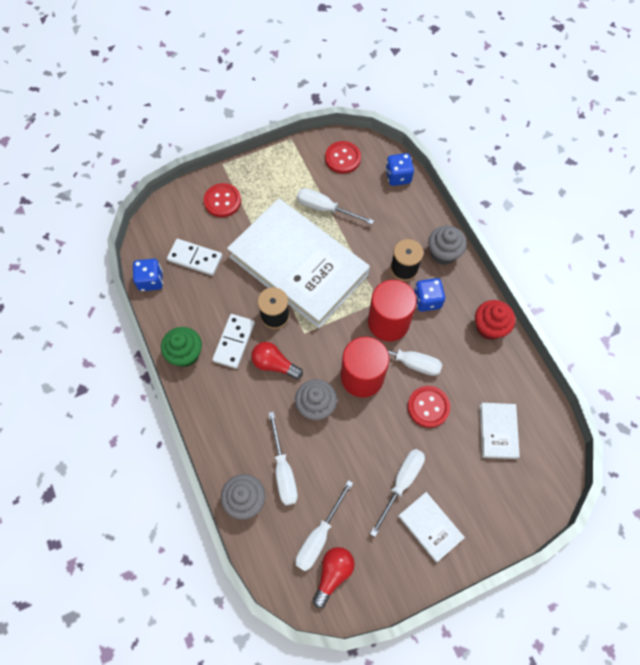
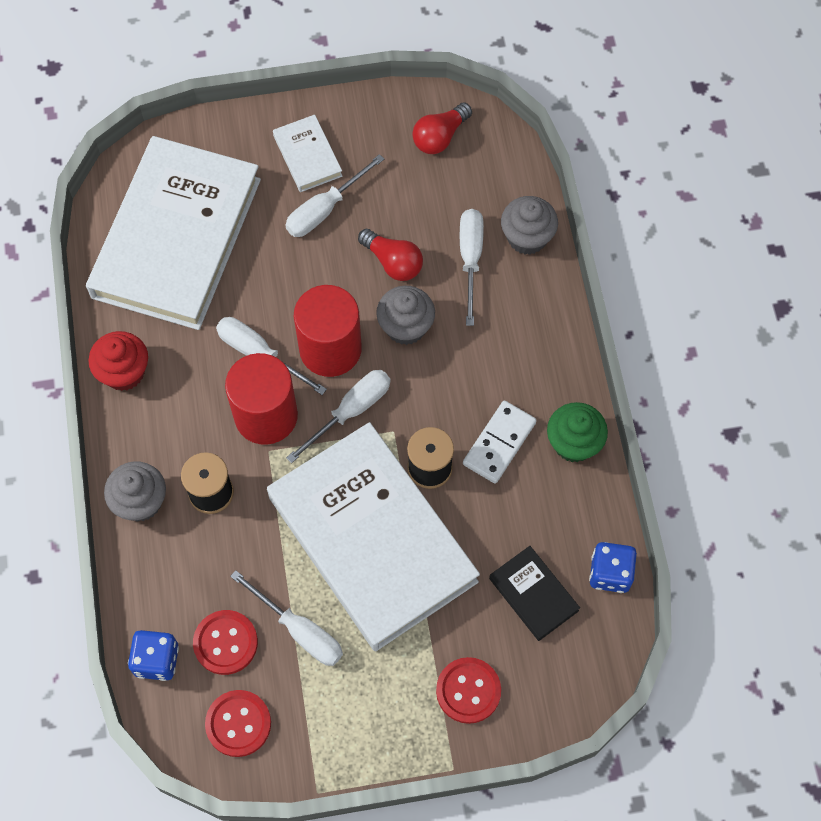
camera: 165 degrees left, 0 degrees up
(195, 258) = (533, 594): white domino -> black book
(274, 364) = (448, 396): red light bulb -> red light bulb (393, 262)
(319, 536) = (445, 178): white screwdriver -> white screwdriver (351, 411)
(427, 300) = (196, 434): blue dice -> none
(428, 407) = (255, 289): red button -> red button (225, 643)
(498, 431) = (176, 238): white book -> white book, size x2.44

